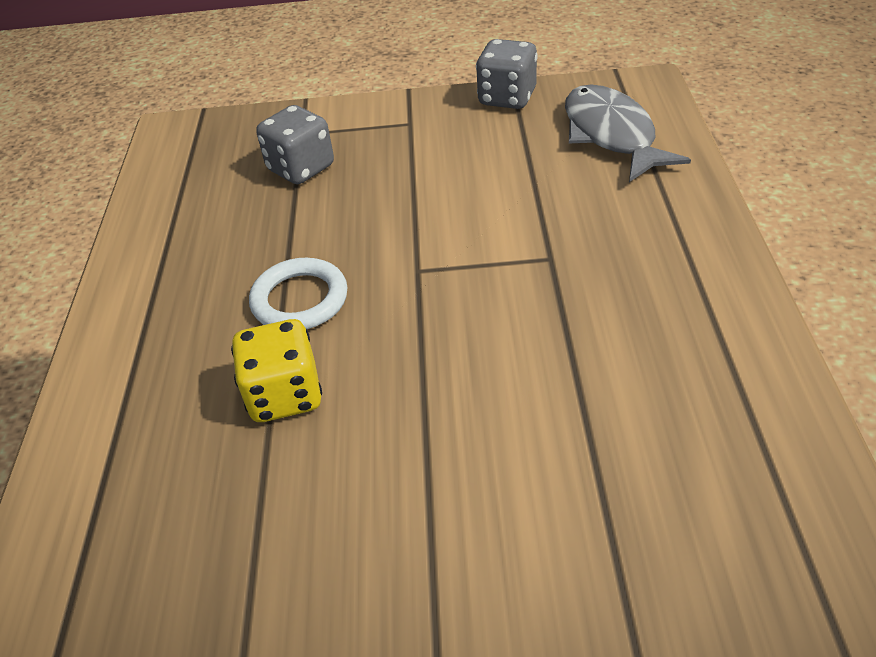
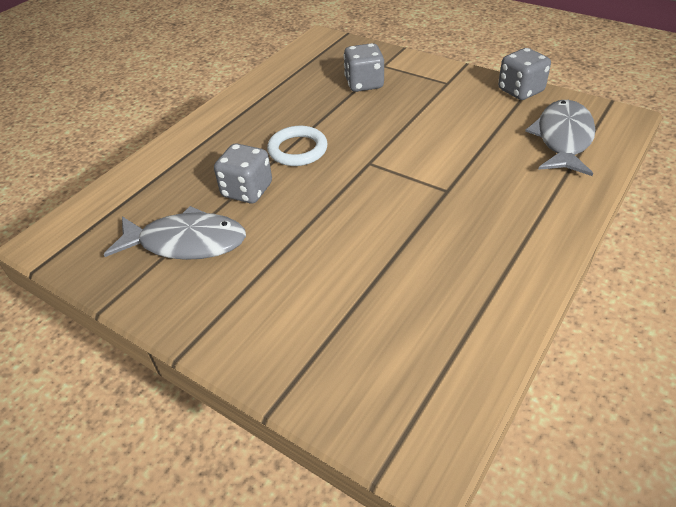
camera: 35 degrees right, 0 degrees up
(270, 523) = (186, 242): none -> grey fish
(285, 395) = (247, 190): yellow dice -> grey dice

